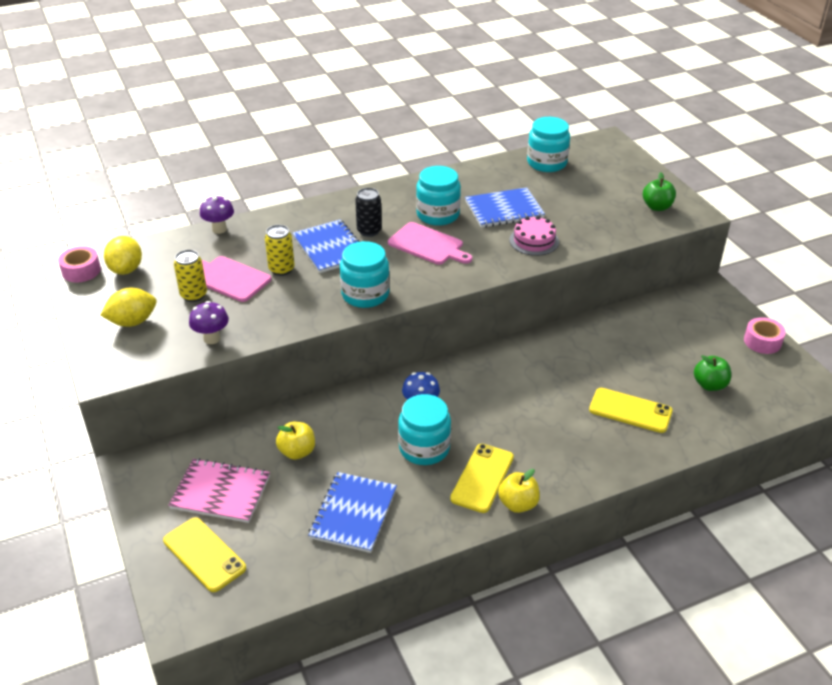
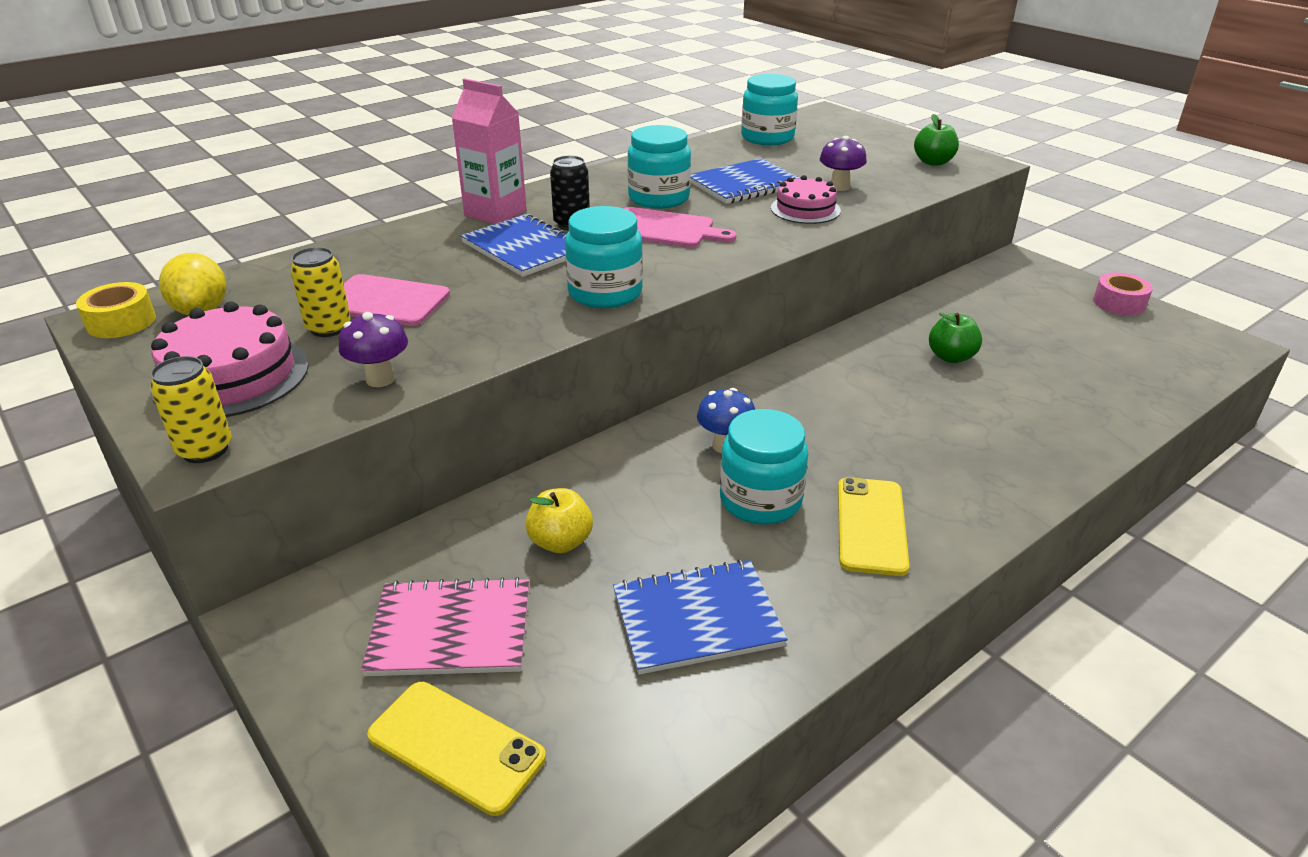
camera: 15 degrees left, 5 degrees down
(81, 271) = (121, 322): pink tape -> yellow tape
(132, 322) = (231, 376): yellow lemon -> pink cake
(219, 229) = (343, 247): purple mushroom -> purple mushroom (839, 187)
(281, 269) = (461, 280): yellow can -> yellow can (205, 450)
(323, 213) = (495, 213): none -> pink carton
(353, 513) = (697, 618): blue notebook -> blue notebook turned 75 degrees clockwise
(518, 504) = (946, 552): yellow apple -> none
(630, 410) = (1018, 403): yellow phone -> none
(709, 385) = (1094, 358): green apple -> green apple (951, 357)

